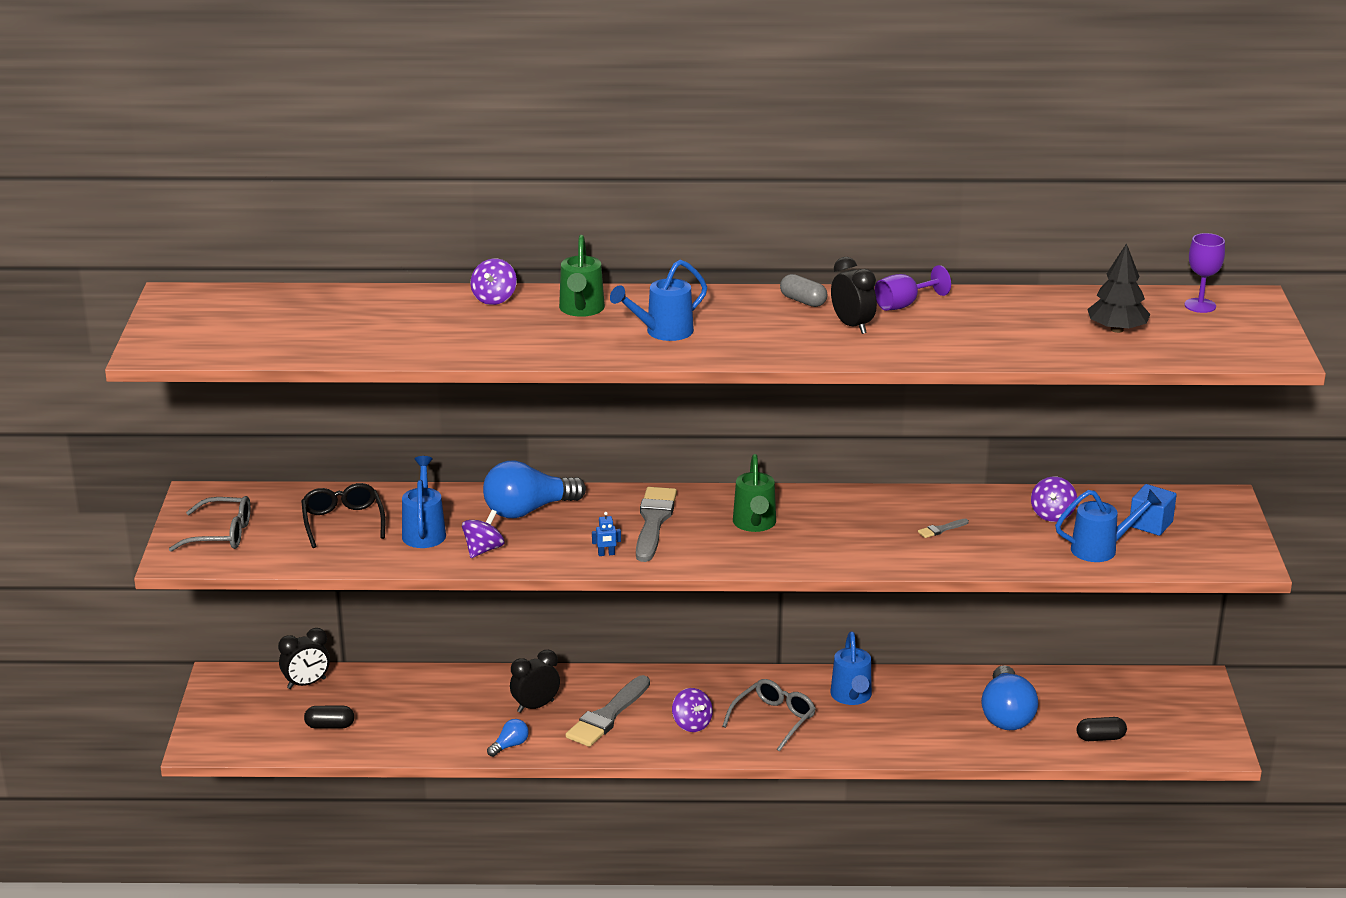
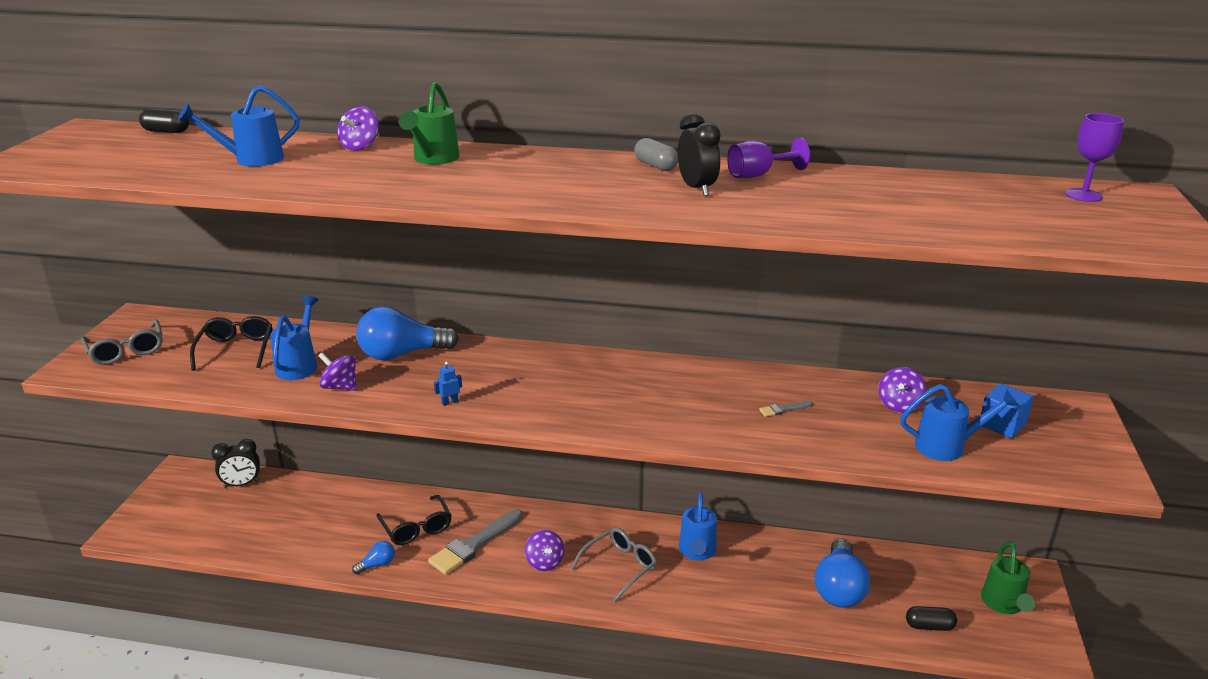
camera: 10 degrees right, 0 degrees up
(221, 534) = (126, 351): grey glasses -> grey glasses turned 45 degrees clockwise
(330, 726) = (238, 526): black capsule -> black capsule (166, 131)
(483, 550) = (340, 387): purple spinning top -> purple spinning top turned 105 degrees counterclockwise
(535, 706) = (416, 528): black clock -> black glasses
(606, 554) = (450, 402): blue robot -> blue robot turned 150 degrees clockwise
(654, 521) = (509, 375): grey brush -> none
(663, 332) = (499, 181): blue watering can -> blue watering can (251, 160)
(754, 524) = (602, 387): green watering can -> green watering can (1003, 604)
(1117, 329) = (988, 210): black tree -> none

